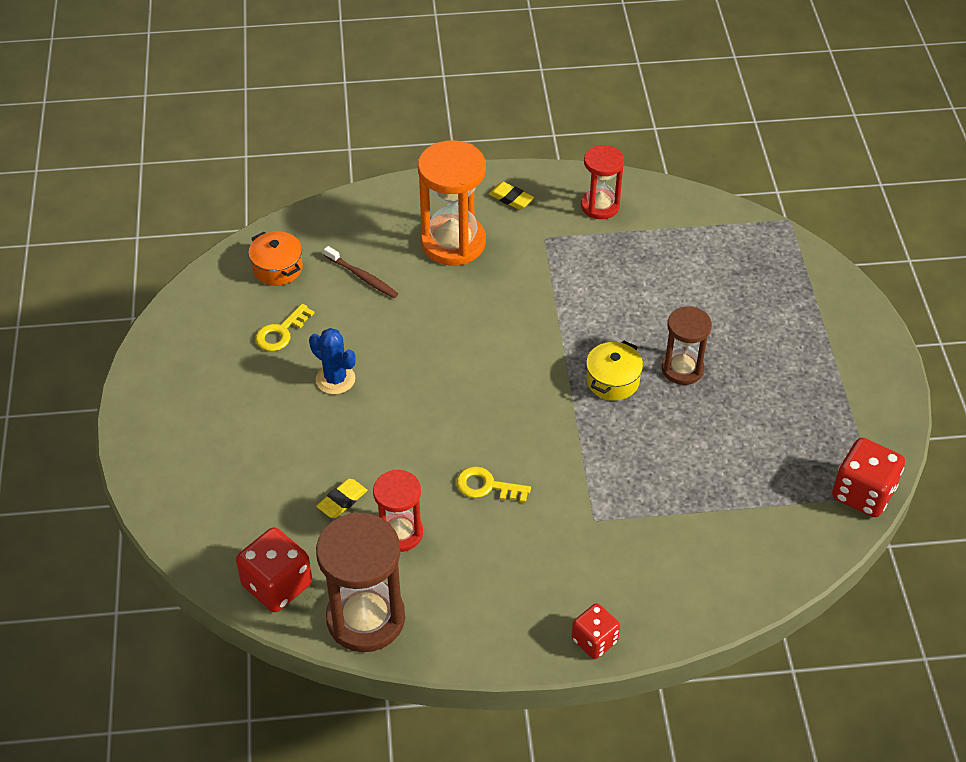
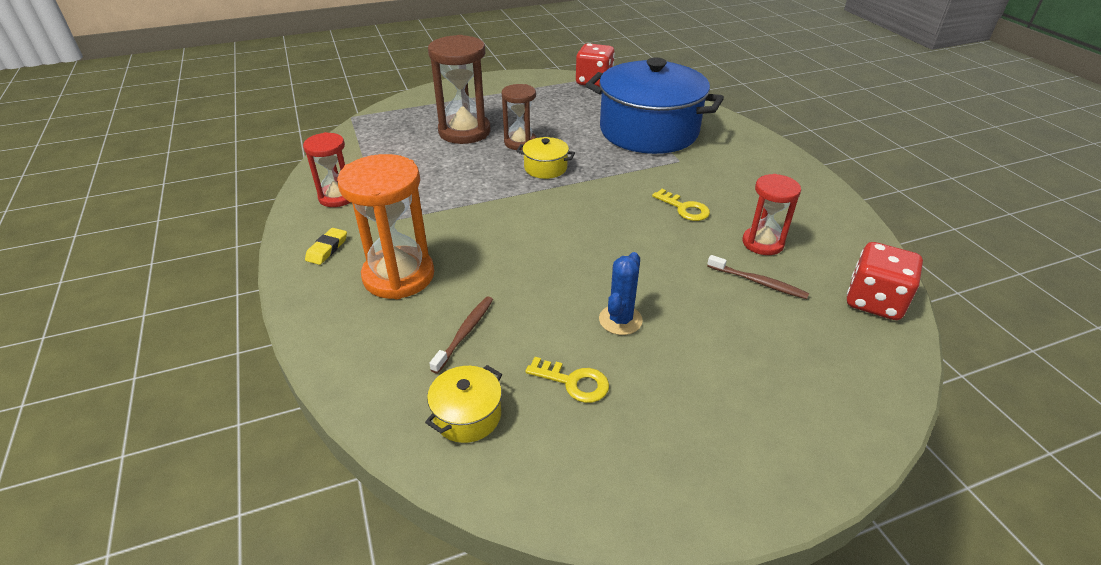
camera: 105 degrees left, 10 degrees down
(277, 268) = (467, 415): orange pot -> yellow pot
(342, 501) = (758, 282): yellow eraser -> brown toothbrush
(366, 618) = (854, 244): brown hourglass -> brown hourglass (464, 132)
(487, 486) = (684, 208): yellow key -> yellow key turned 45 degrees counterclockwise
(594, 640) = (773, 149): red dice -> none
(682, 512) = (649, 131): none -> blue pot

